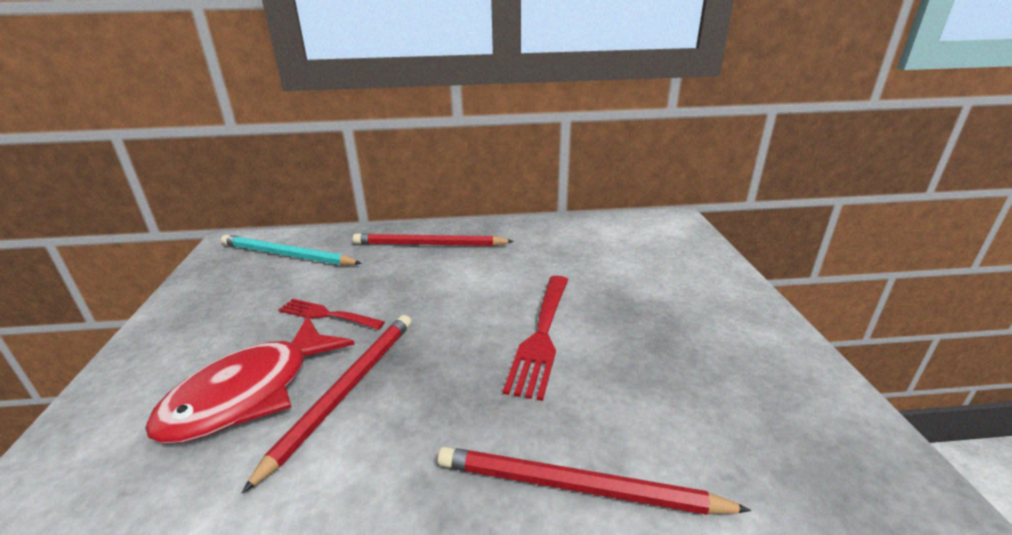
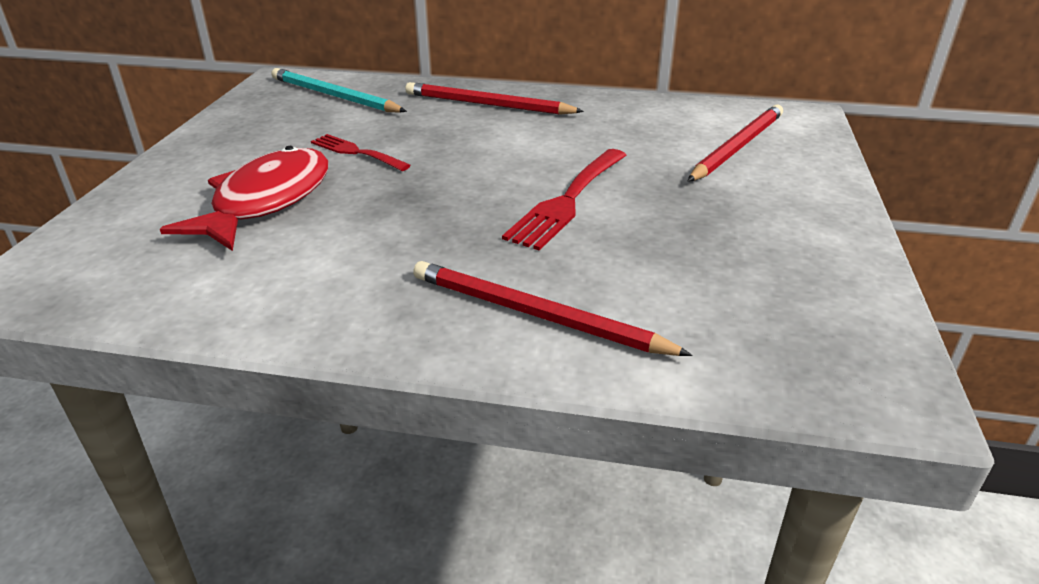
camera: 15 degrees right, 5 degrees up
(250, 393) = (266, 201): red fish -> red fish turned 150 degrees clockwise
(344, 391) = (351, 214): red pencil -> red pencil (737, 147)

